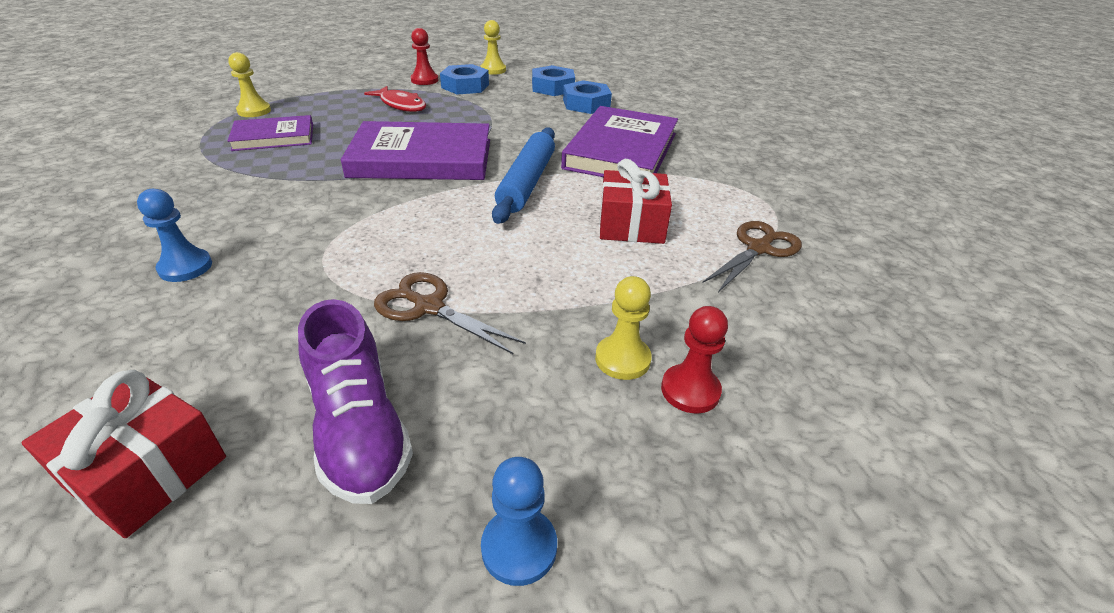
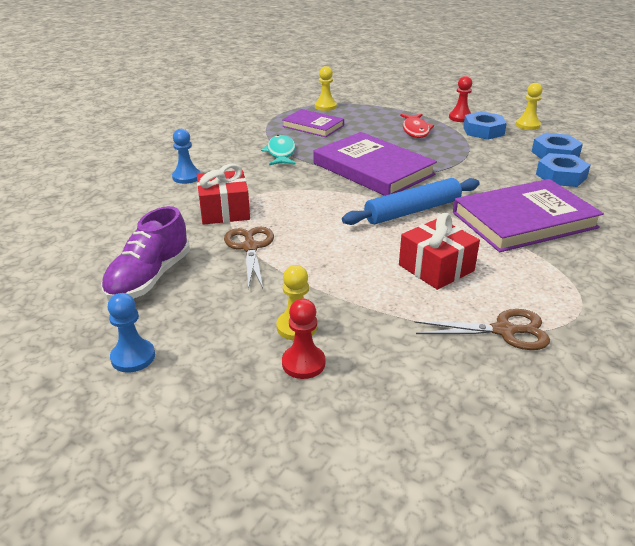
camera: 50 degrees right, 5 degrees down
(147, 471) = (76, 247): red gift -> red gift (224, 211)
(281, 181) = (281, 152): none -> turquoise fish

